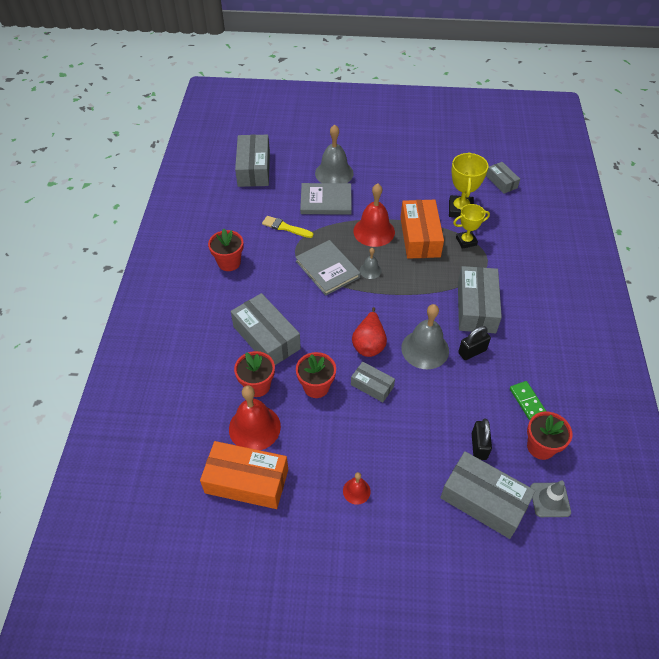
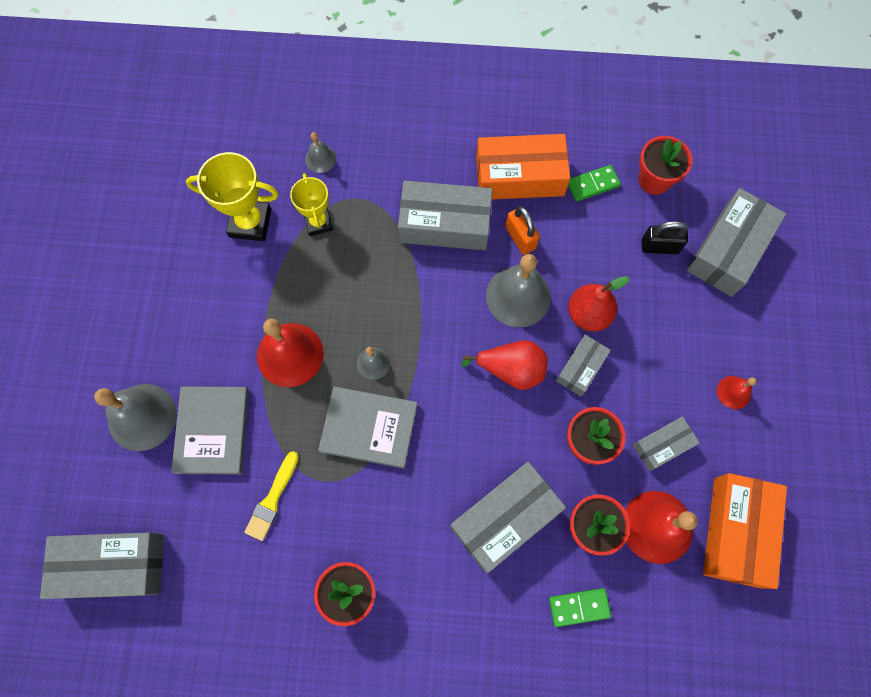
camera: 90 degrees left, 20 degrees up
(206, 377) = (579, 607): none -> green domino
(327, 269) = (369, 427): grey book -> grey book turned 45 degrees clockwise
(414, 392) = (588, 314): none -> red pear
(420, 237) = (306, 286): orange box -> orange box (520, 176)
(472, 351) = (520, 238): black padlock -> orange padlock
(501, 182) = (192, 157): grey box -> grey box (662, 445)
(514, 241) = (320, 159): none -> grey bell
(550, 500) = (719, 182): grey traffic cone -> none

